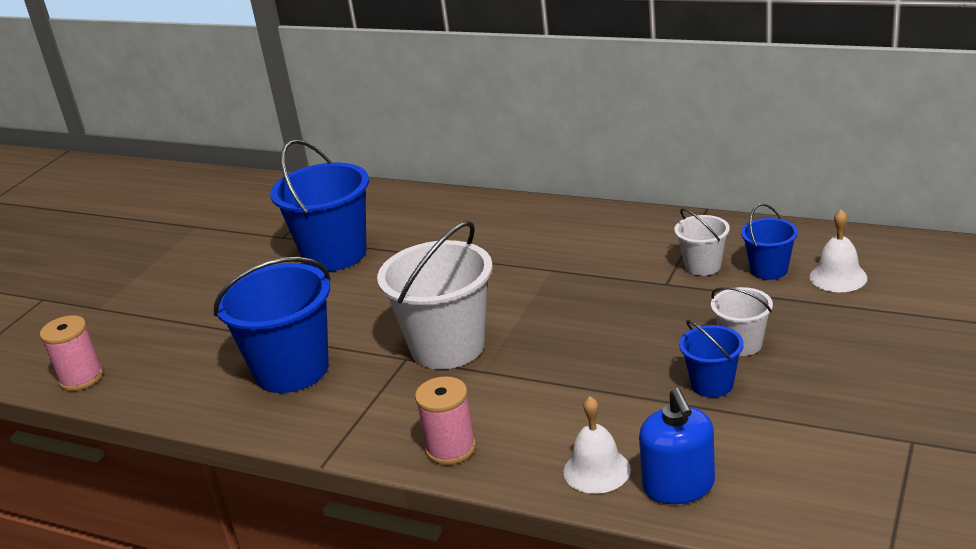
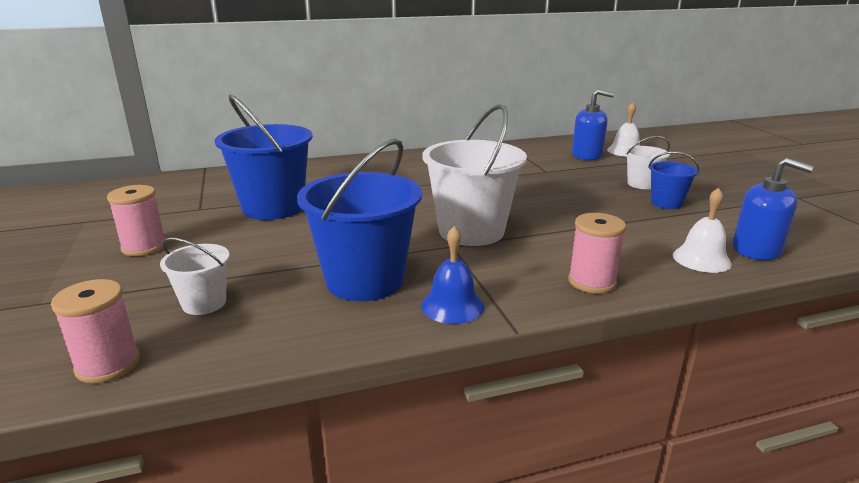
camera: 45 degrees left, 5 degrees down
(201, 272) = (144, 247): none -> pink spool
(314, 422) = (452, 306): none -> blue bell
(703, 266) = (550, 160): white bucket -> white bucket (204, 303)
(769, 270) = (587, 155): blue bucket -> blue soap dispenser

